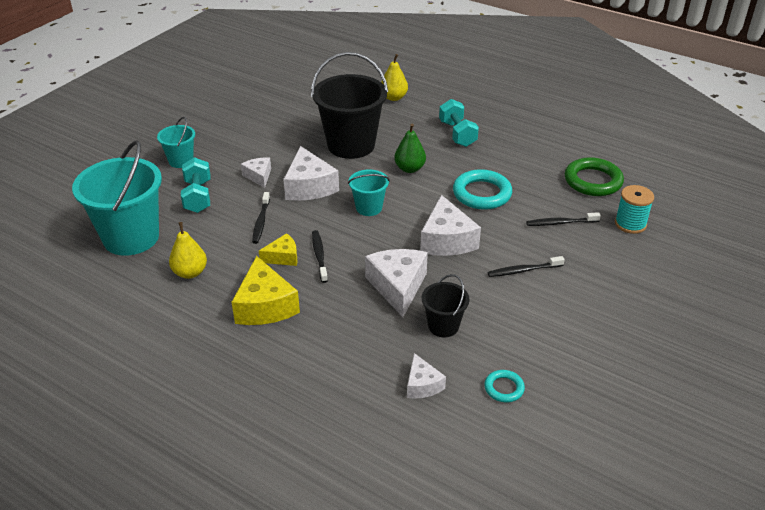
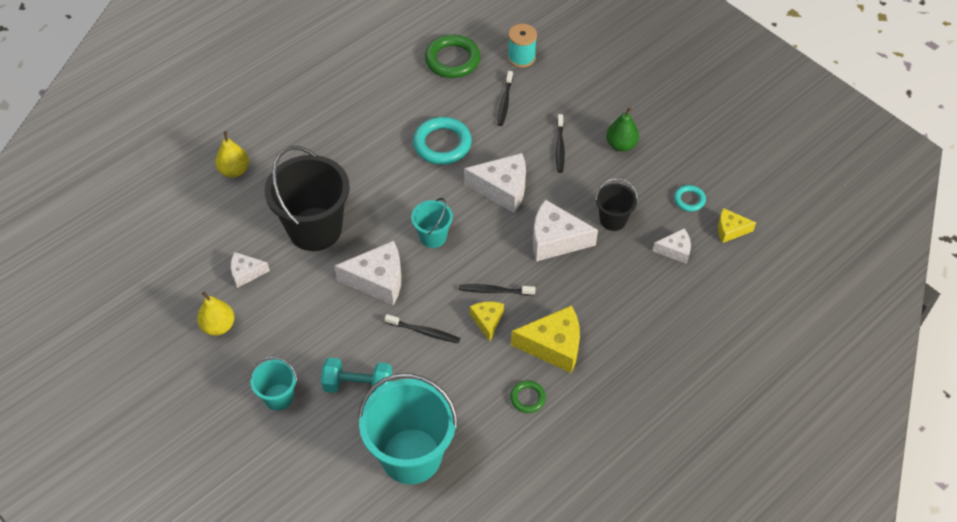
camera: 75 degrees left, 15 degrees up
(190, 272) = (487, 404): yellow pear -> yellow pear (218, 326)
(200, 298) = (527, 398): none -> green ring
(259, 176) = (341, 323): white cheese -> white cheese (246, 273)
(409, 169) = (379, 189): green pear -> green pear (621, 145)
(457, 134) = (333, 135): turquoise dumbbell -> none
(475, 434) = (730, 230): none -> yellow cheese

